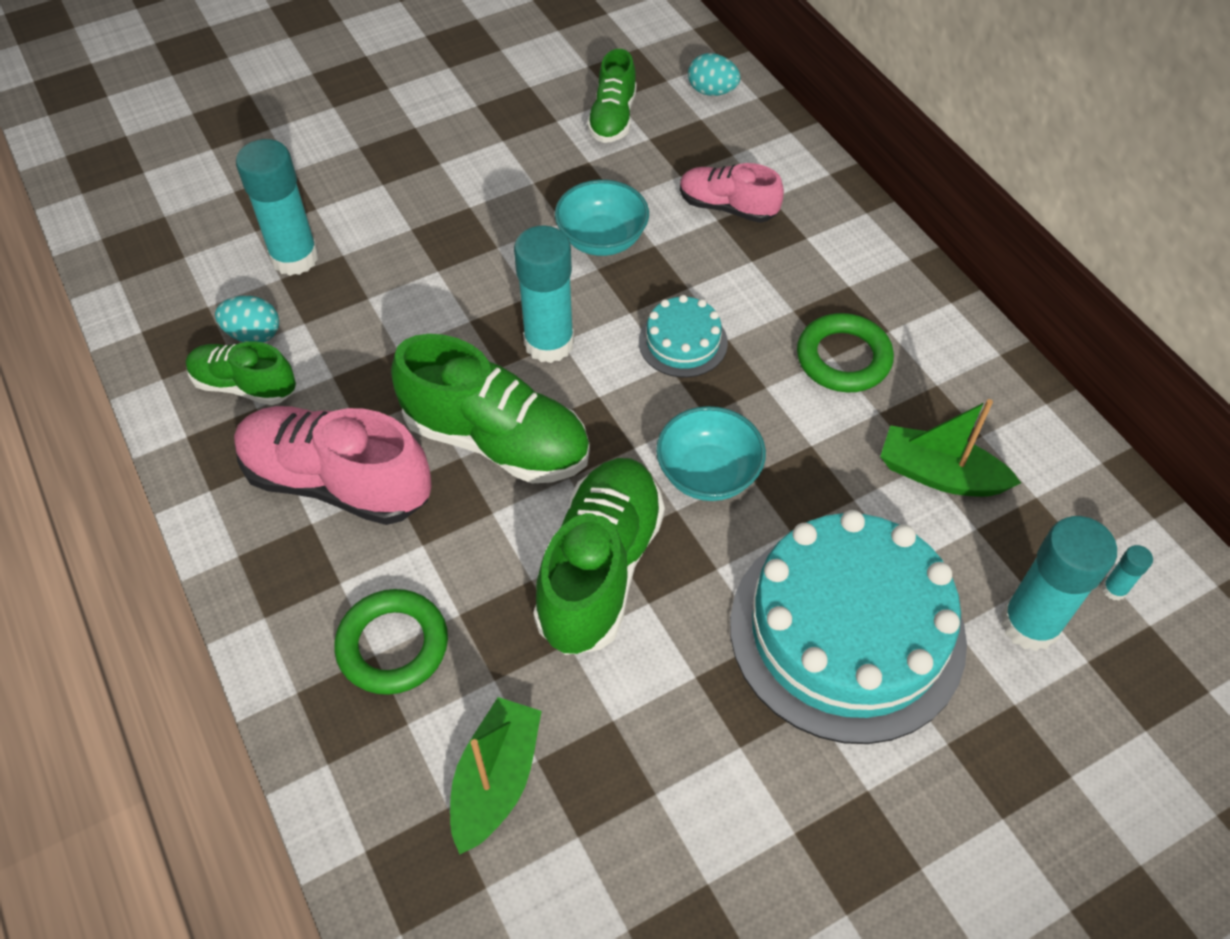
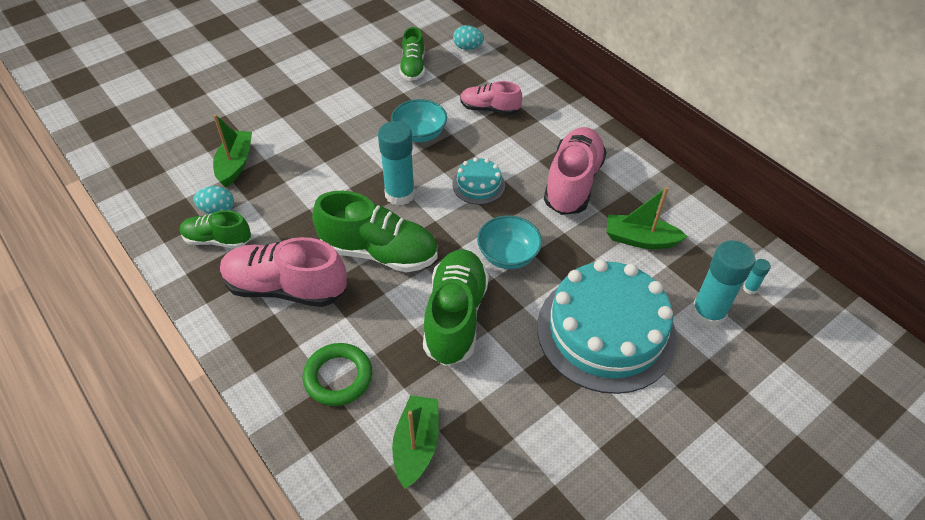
camera: 10 degrees left, 5 degrees down
(295, 258) = (235, 164): turquoise glue stick -> green boat
(843, 358) = (572, 183): green ring -> pink shoe

